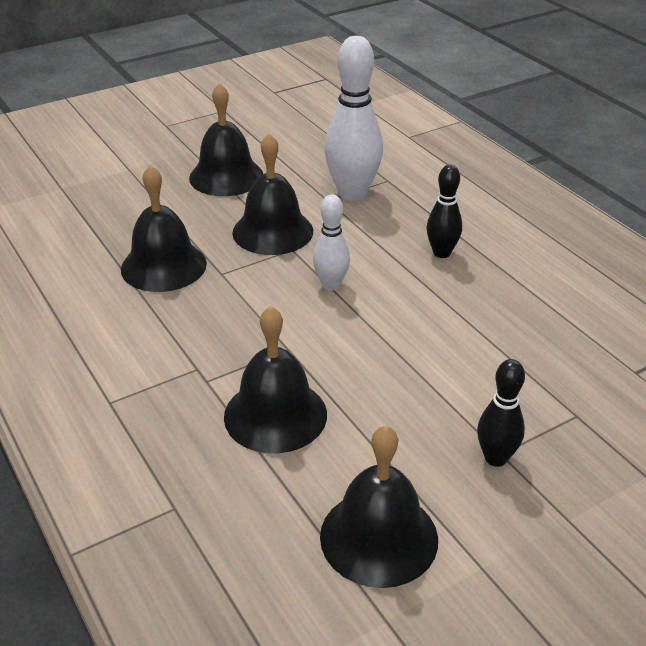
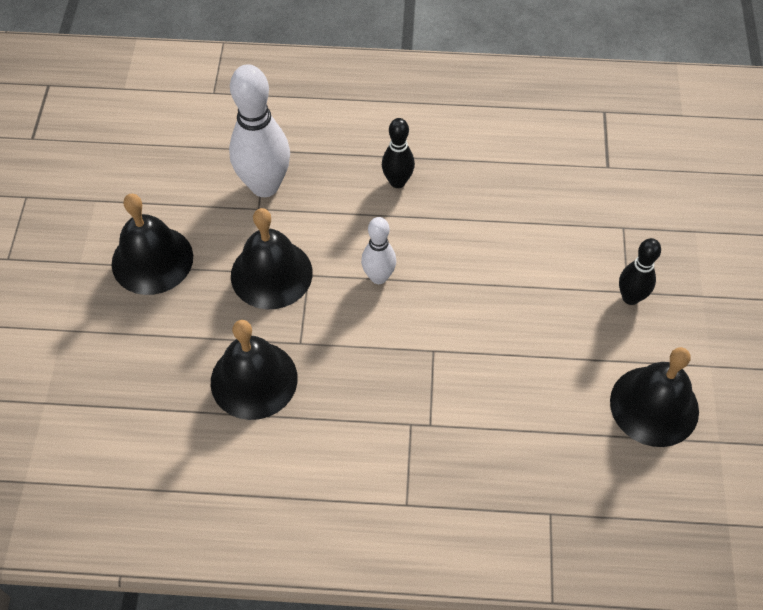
camera: 55 degrees left, 20 degrees up
(275, 415) = (501, 400): black bell -> none

